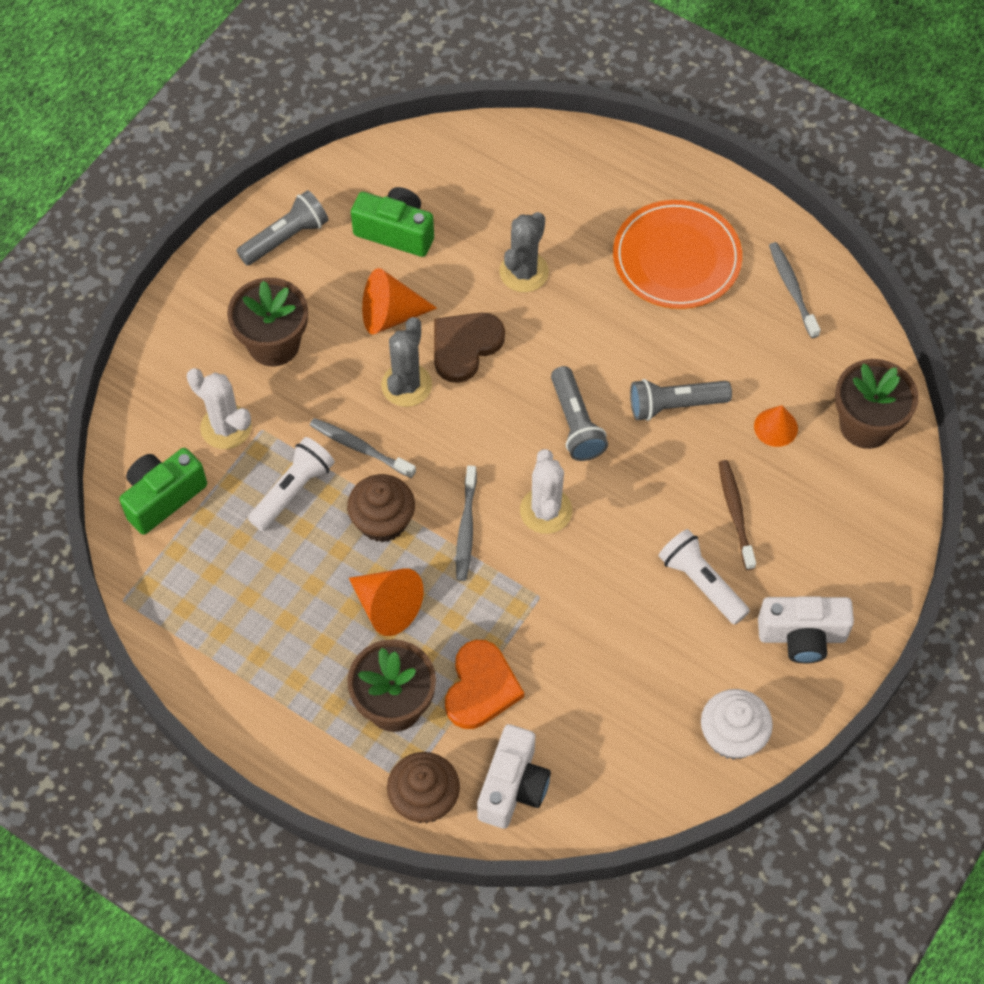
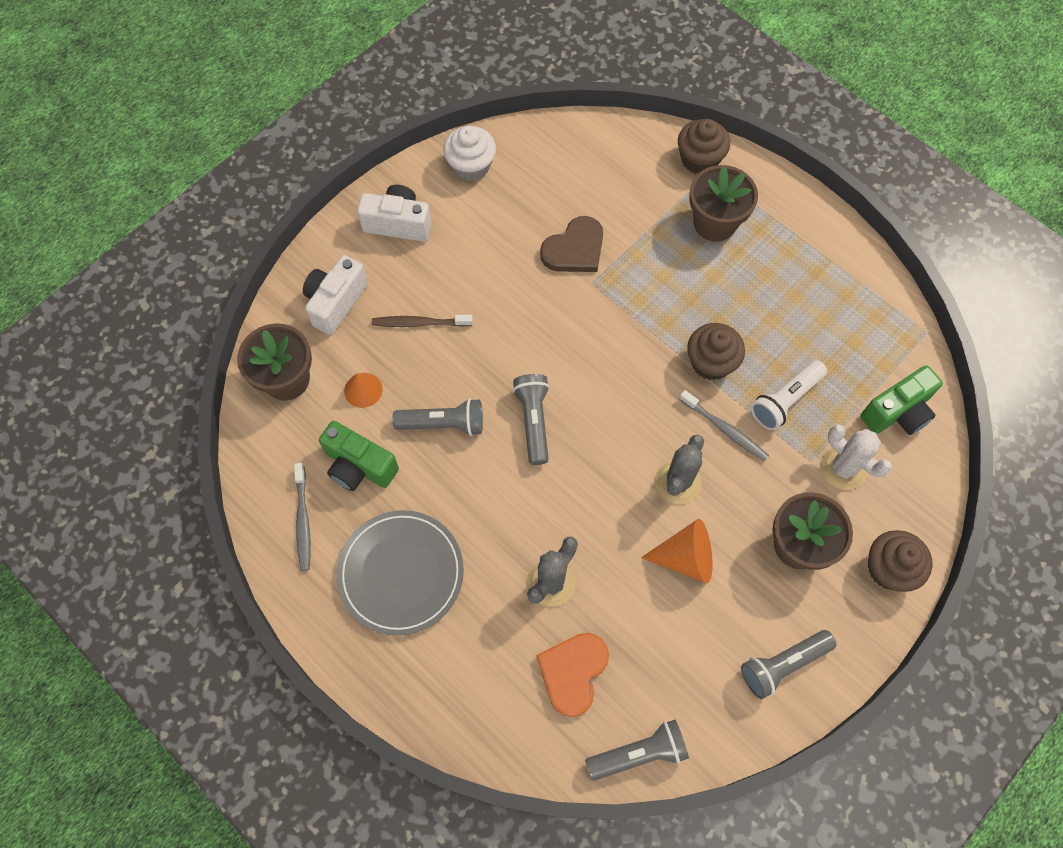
camera: 170 degrees left, 5 degrees up
(178, 336) = (889, 568): none -> brown cupcake
(387, 606) = (713, 294): orange cone -> none
(396, 232) = (671, 652): green camera -> green camera (359, 466)
(416, 151) = (639, 753): none -> grey flashlight
(465, 346) = (619, 512): brown heart -> brown heart (575, 249)
(466, 529) = (642, 345): grey toothbrush -> none
(481, 687) = (648, 225): orange heart -> orange heart (573, 672)
(513, 787) = (635, 157): white camera -> white camera (336, 302)
(546, 510) = (574, 349): white cactus -> none
(676, 258) = (401, 573): orange plate -> grey plate
(701, 583) = (463, 273): white flashlight -> none
(735, 513) = (419, 323): brown toothbrush -> brown toothbrush turned 90 degrees clockwise

